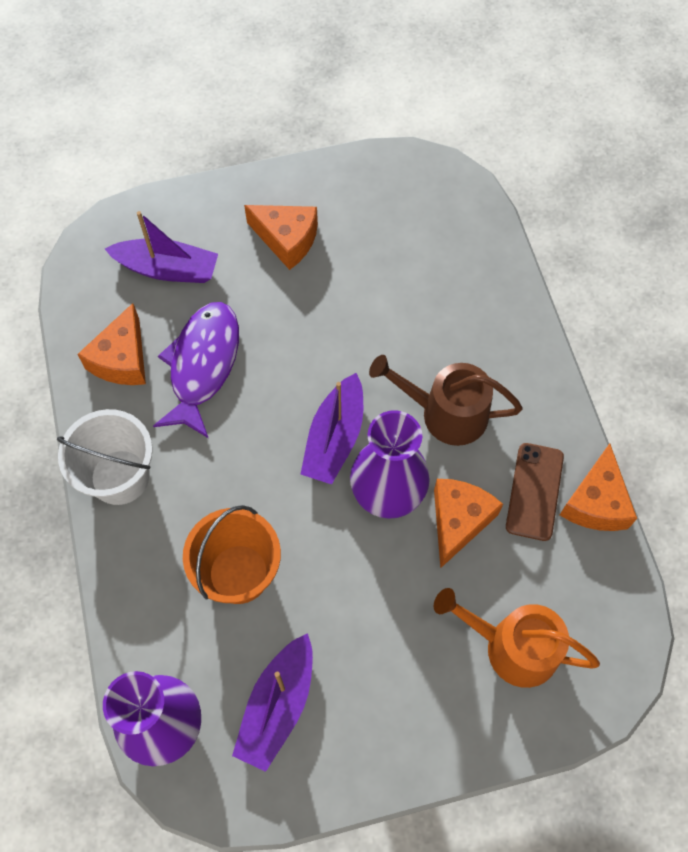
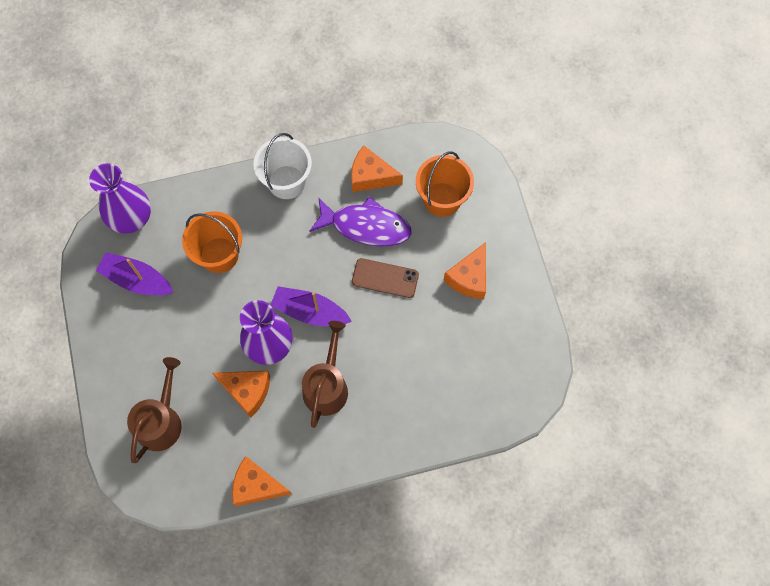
camera: 90 degrees right, 5 degrees up
(167, 269) = (442, 199): purple boat -> orange bucket
(513, 647) = (161, 421): orange watering can -> brown watering can
(534, 491) = (266, 443): brown phone -> brown phone (385, 278)

